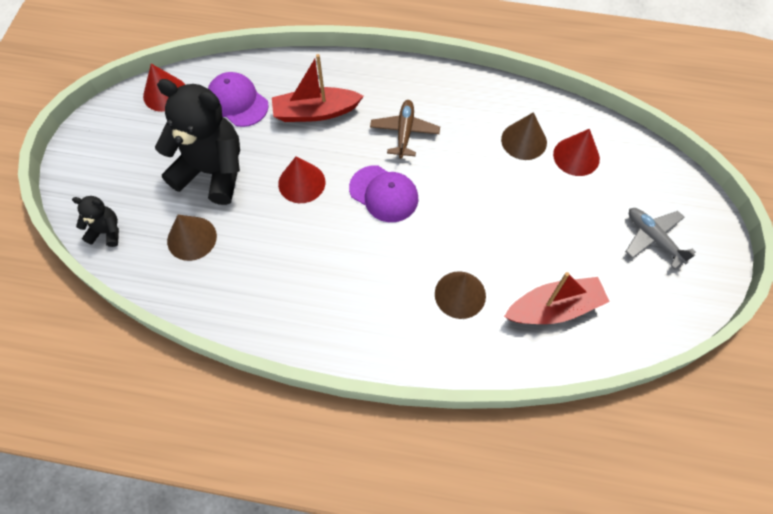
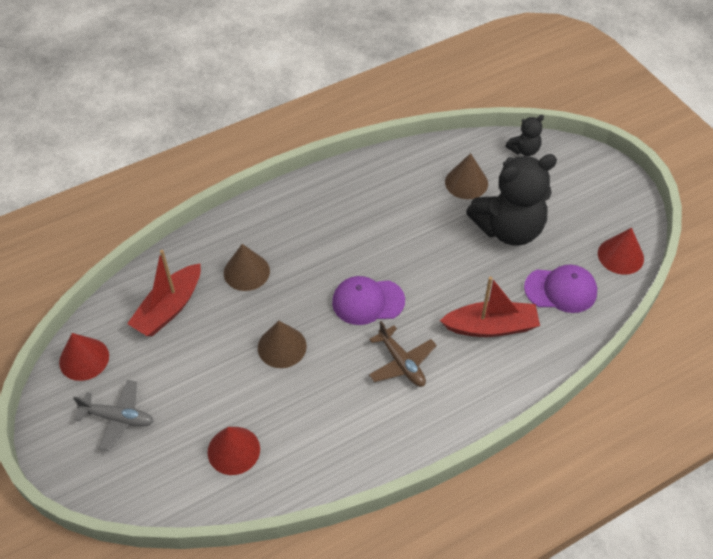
camera: 140 degrees right, 10 degrees down
(301, 183) = (437, 266): red cone -> red cone (84, 359)
(315, 112) = (491, 327): red boat -> red boat turned 45 degrees clockwise
(524, 141) = (292, 431): brown cone -> brown cone (282, 347)

